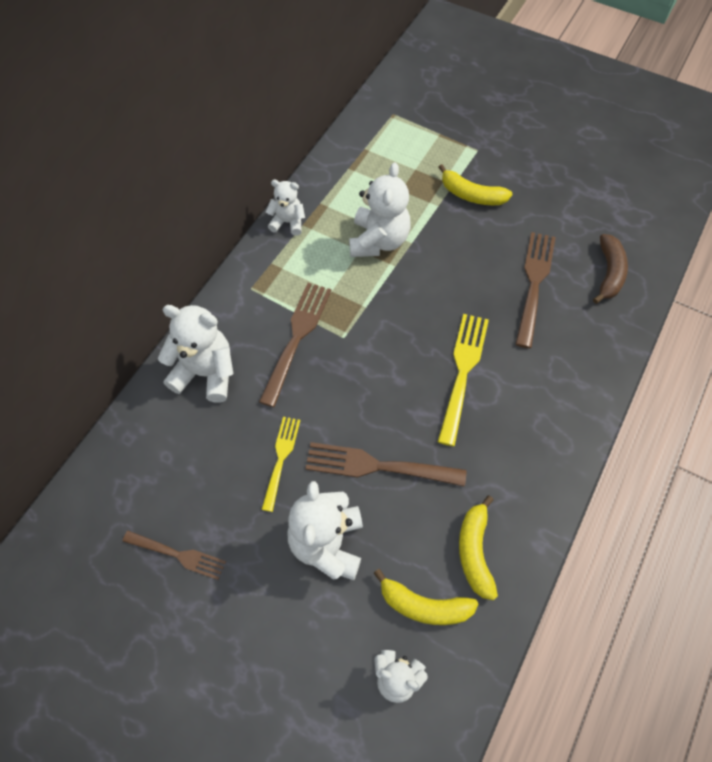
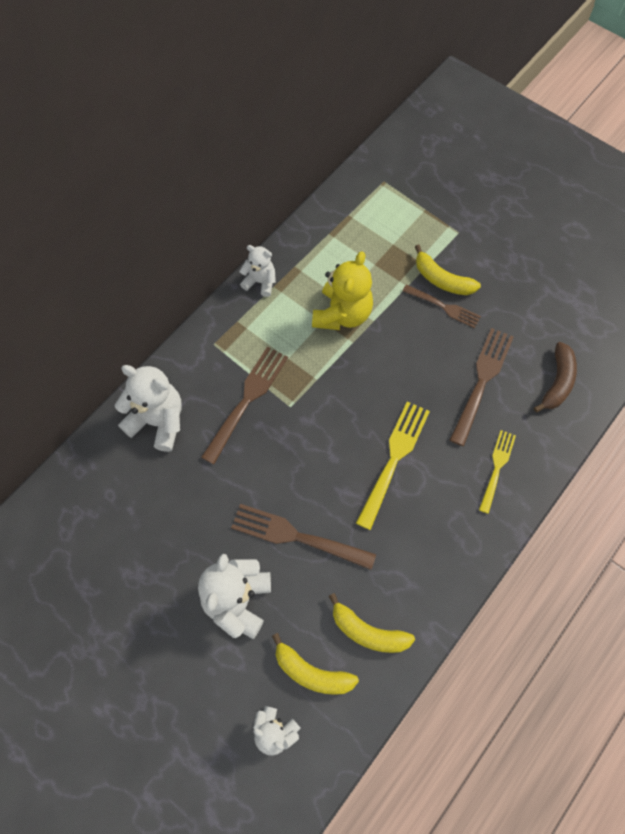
camera: 10 degrees right, 5 degrees up
(177, 555) = (105, 587): brown fork -> brown fork (443, 307)
(281, 459) = (211, 515): yellow fork -> yellow fork (497, 468)
(378, 241) = (342, 314): white teddy bear -> yellow teddy bear
(475, 551) = (368, 631): yellow banana -> yellow banana turned 75 degrees counterclockwise

